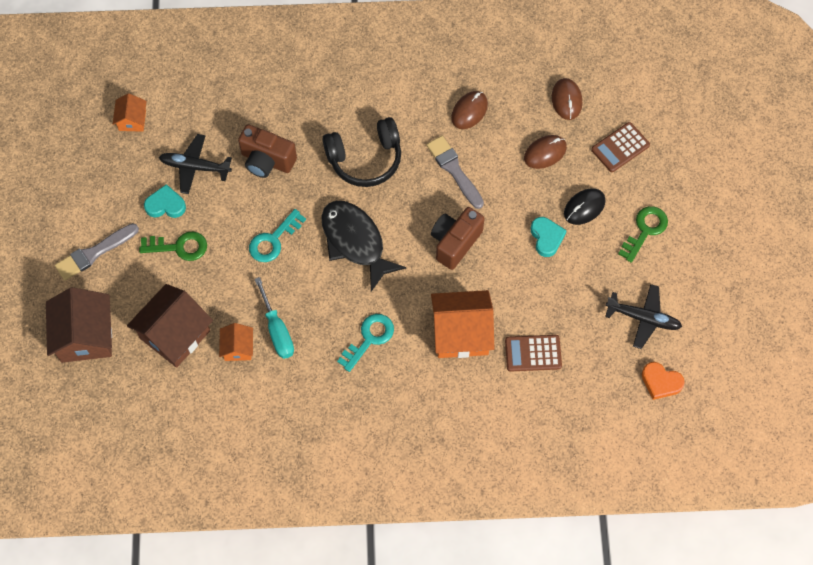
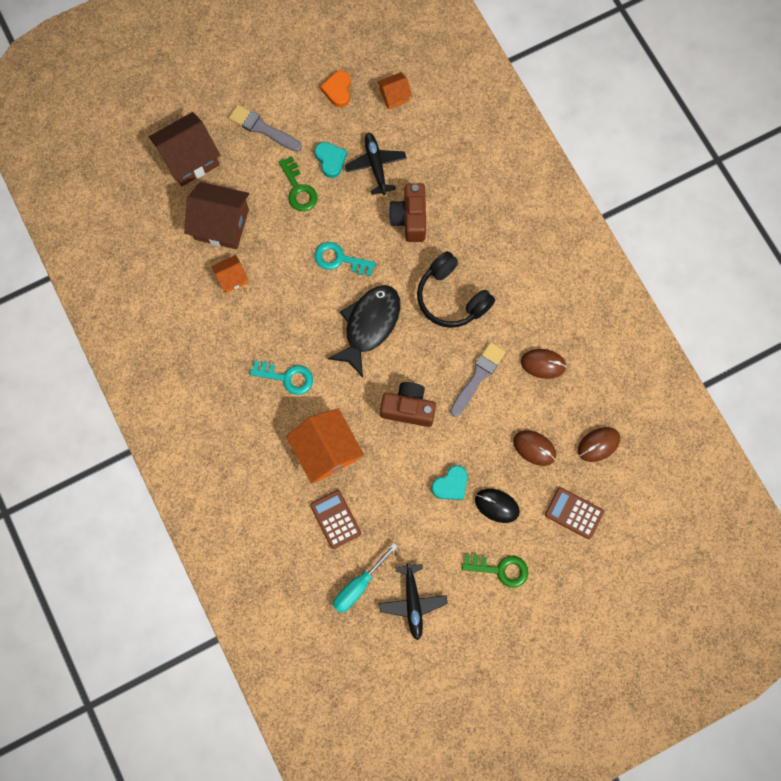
camera: 65 degrees right, 10 degrees up
(277, 330) = (261, 300): turquoise screwdriver -> turquoise screwdriver (359, 585)
(661, 382) = (359, 642): orange heart -> orange heart (338, 90)

